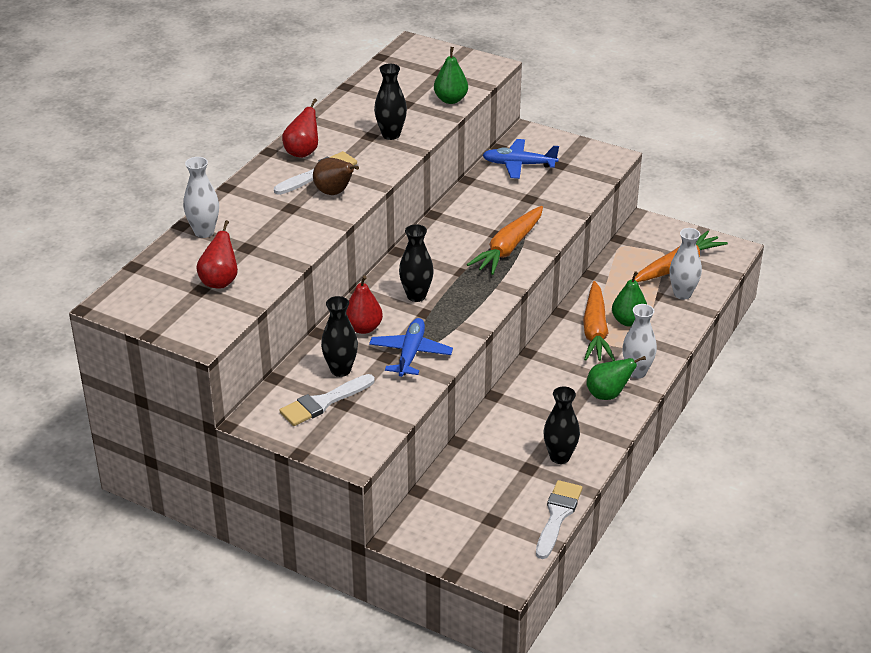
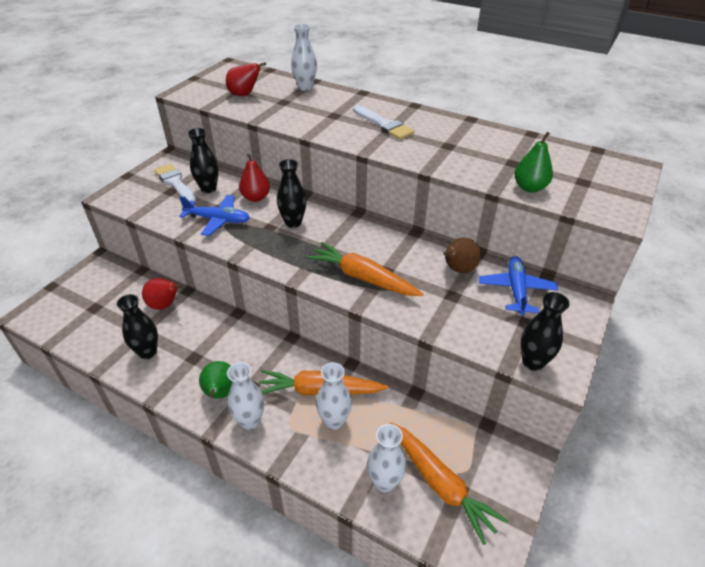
camera: 90 degrees right, 5 degrees up
(302, 152) = (415, 117): red pear -> red pear (165, 305)
(334, 192) = (355, 132): brown pear -> brown pear (458, 269)
(391, 135) = (452, 155): black vase -> black vase (533, 362)
(557, 516) = (79, 347): white brush -> none
(628, 321) = (334, 421): green pear -> white vase

